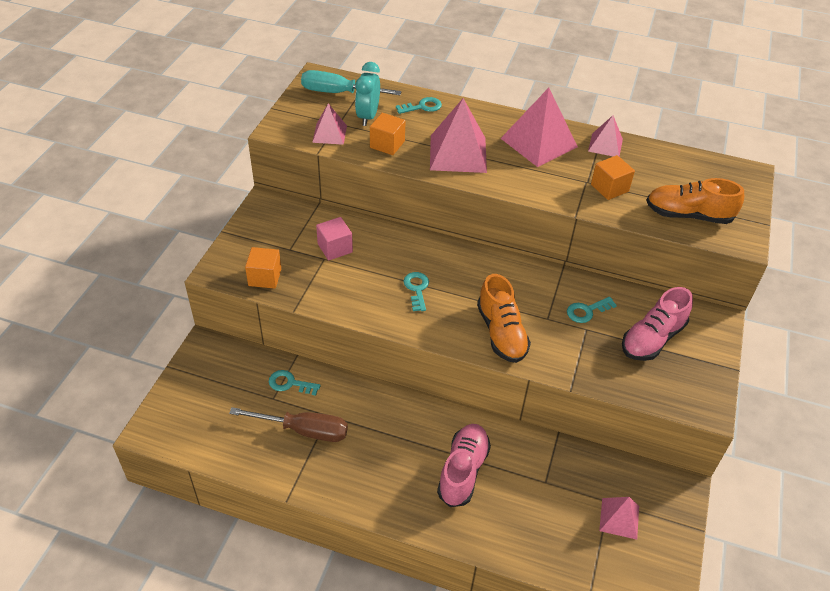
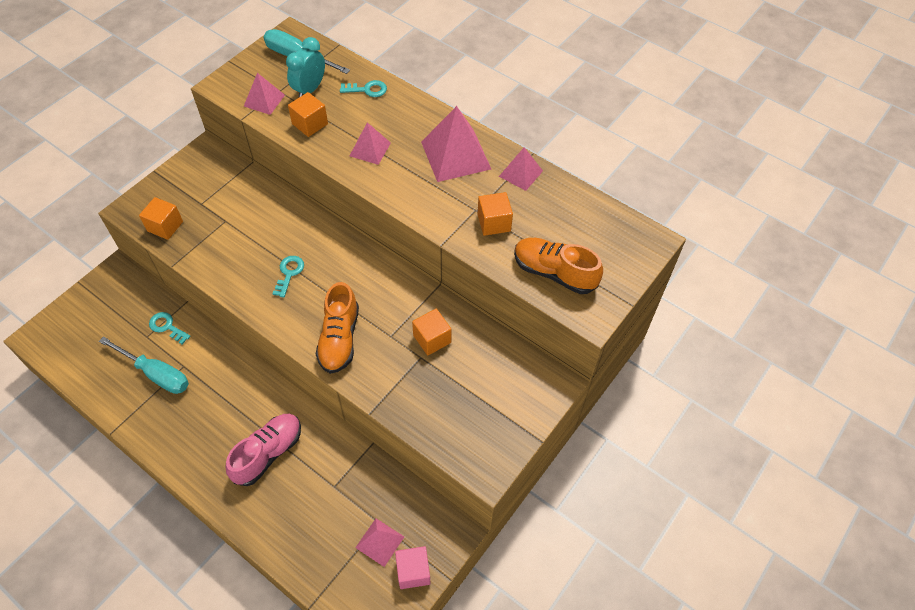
camera: 20 degrees right, 10 degrees up
(304, 430) = (156, 374): brown screwdriver -> turquoise screwdriver
(335, 248) = (240, 212): pink cube -> pink cube (413, 571)
(458, 153) = (370, 149): pink pyramid -> pink pyramid, size x0.57
(587, 311) = (432, 339): turquoise key -> orange cube
(652, 339) = (477, 385): pink shoe -> none

